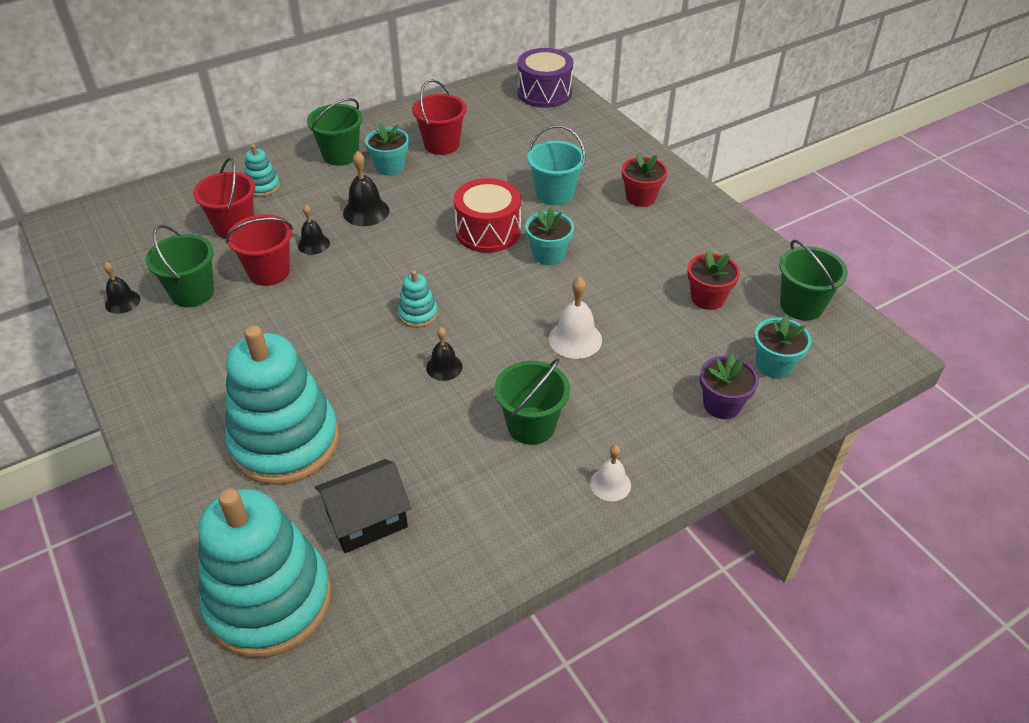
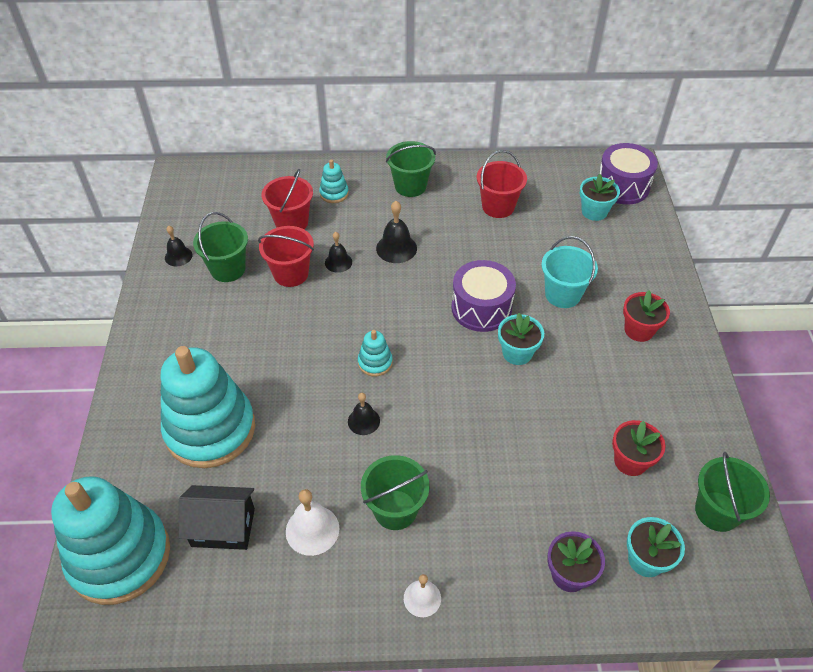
camera: 30 degrees right, 5 degrees up
(390, 167) = (442, 213): turquoise flower pot -> turquoise flower pot (594, 211)
(488, 231) = (481, 308): red drum -> purple drum
(575, 339) = (485, 446): white bell -> white bell (312, 530)

